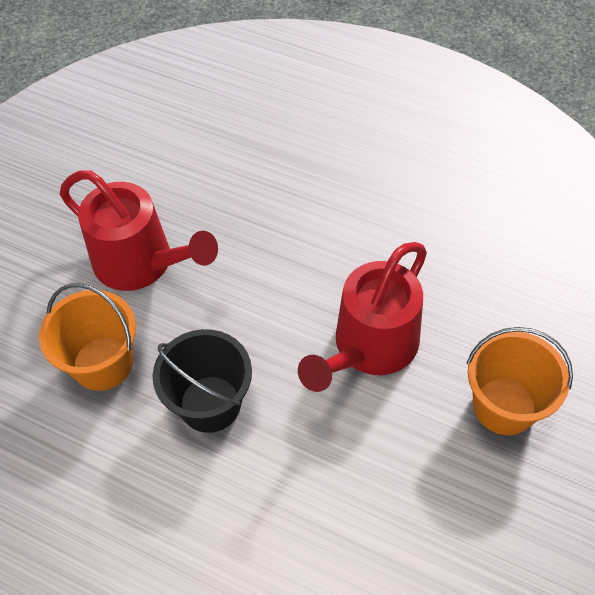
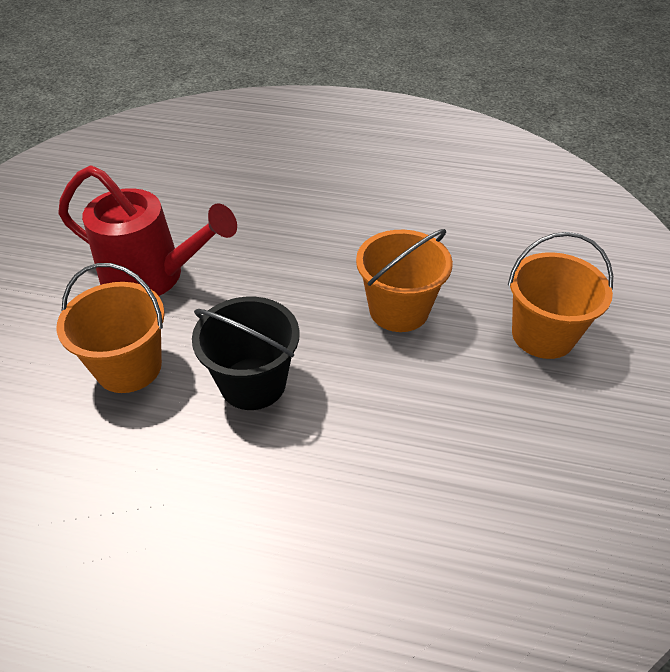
camera: 15 degrees left, 10 degrees down
(369, 348) = (399, 310): red watering can -> orange bucket

